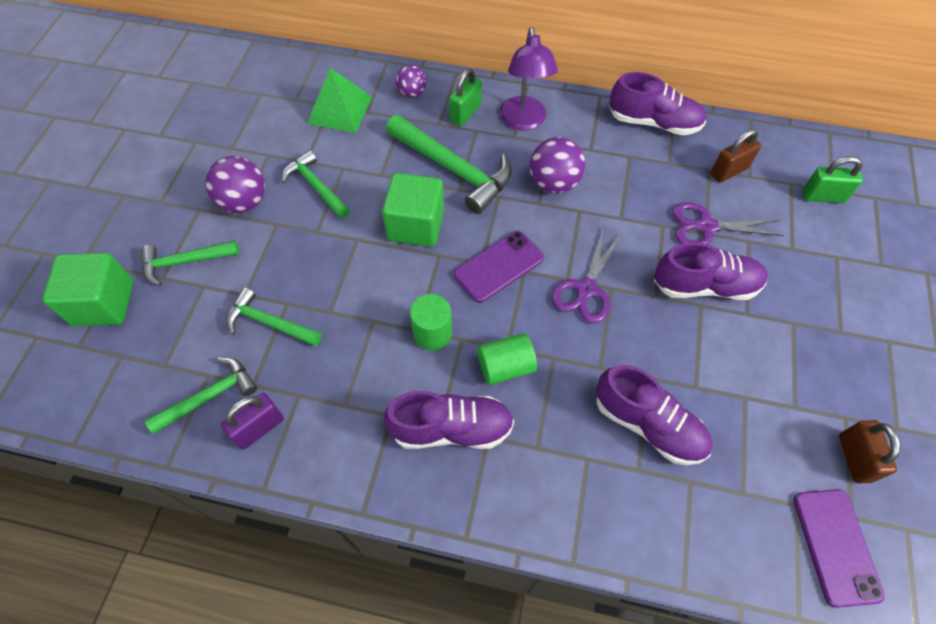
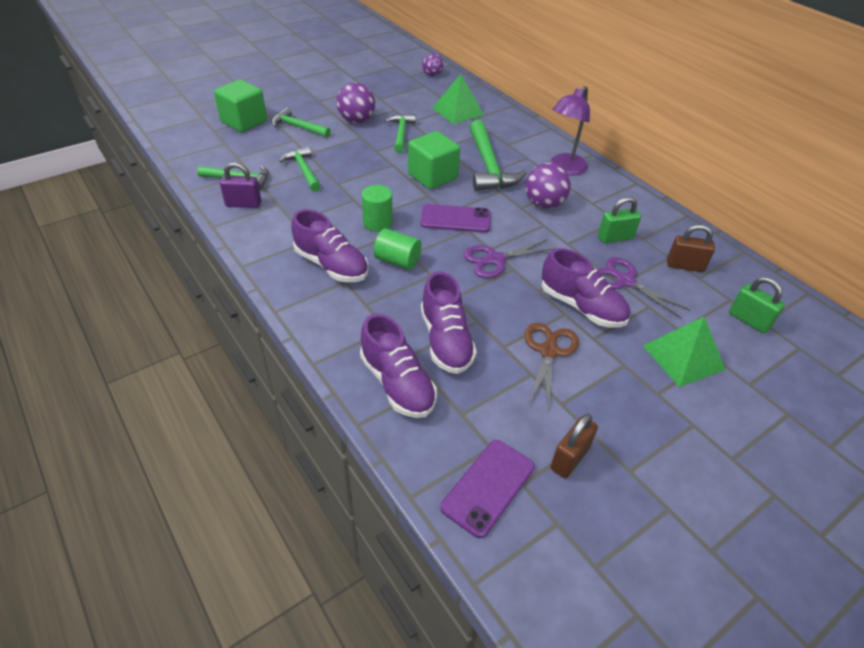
camera: 40 degrees right, 15 degrees down
(412, 93) = (510, 124): purple ball -> purple ball (432, 75)
(465, 113) = (531, 147): green padlock -> green padlock (615, 238)
(653, 122) = (659, 214): purple shoe -> purple shoe (397, 383)
(732, 360) = (549, 351): none -> brown scissors
(821, 277) = (683, 357): none -> green pyramid

